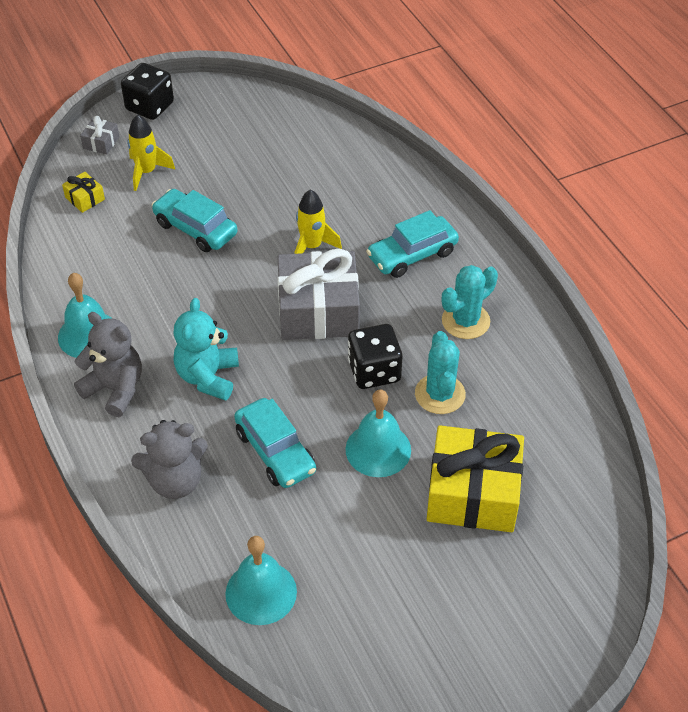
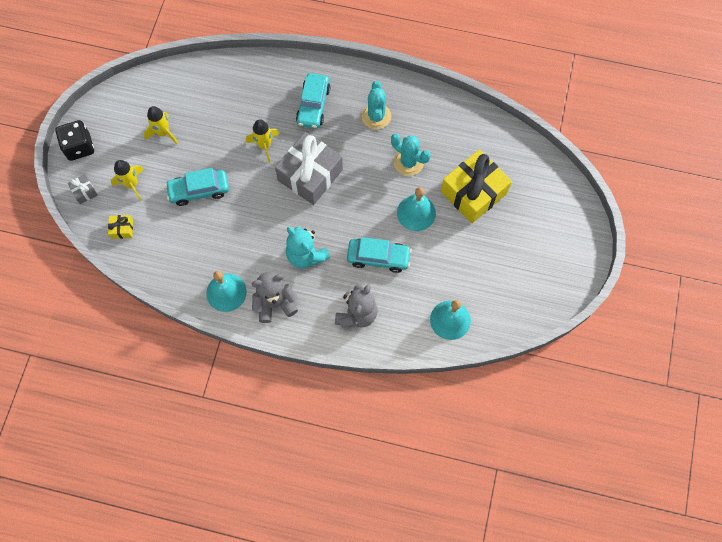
camera: 50 degrees left, 20 degrees up
(235, 156) = (163, 133): none -> yellow rocket
(374, 371) = (370, 179): black dice -> none

